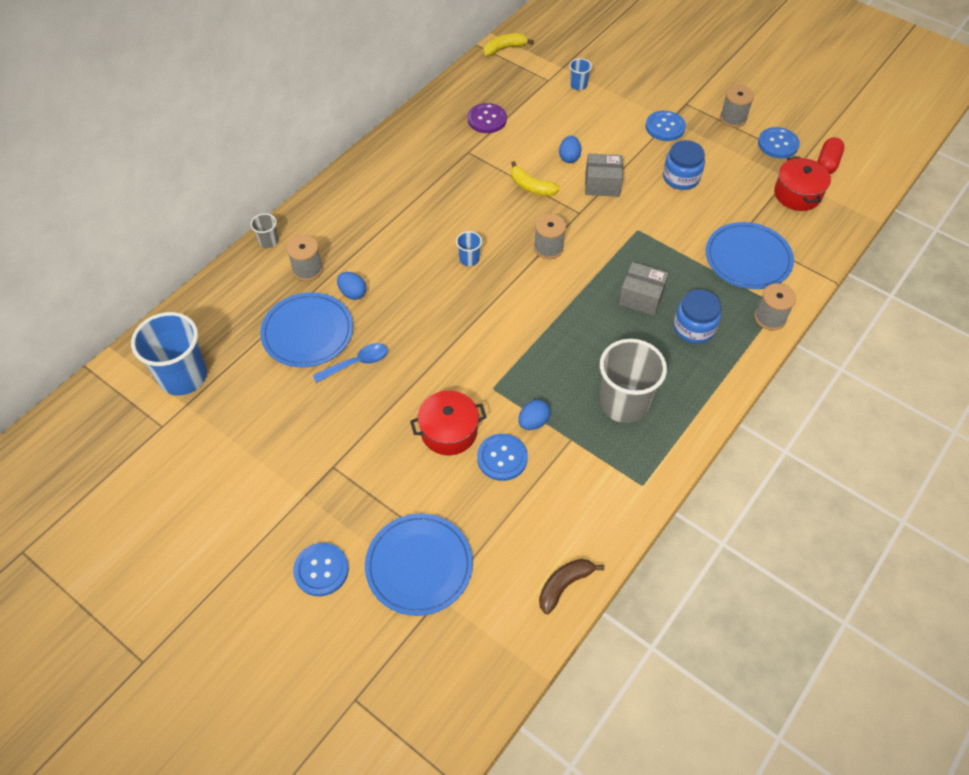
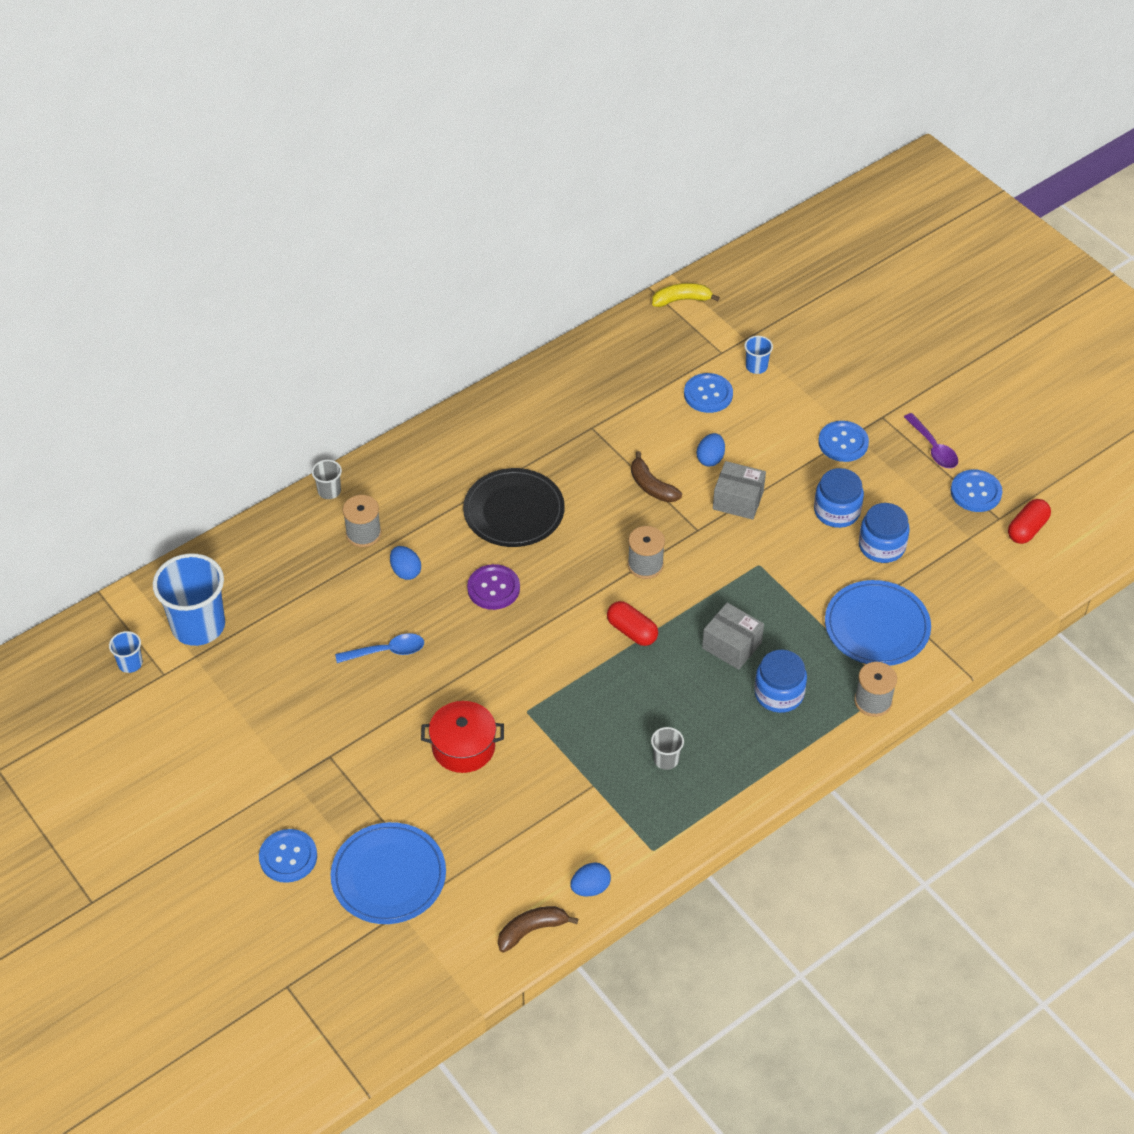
camera: 15 degrees right, 5 degrees down
(307, 332) = (343, 605): blue plate -> none
(427, 227) = (514, 511): none -> black plate
(469, 259) = (549, 559): blue cup -> blue cup (130, 663)
(487, 119) = (628, 390): purple button -> purple button (493, 588)
(502, 458) = (511, 788): blue button -> blue button (708, 394)
(531, 187) = (651, 486): yellow banana -> brown banana
(533, 422) = (558, 757): blue egg -> blue egg (590, 888)
(557, 303) = (632, 631): none -> red capsule
(624, 403) = (666, 759): grey cup -> grey cup, size x0.45
(725, 197) = (881, 546): none -> blue jar
(733, 118) = (933, 448): grey spool -> purple spoon
(797, 194) = (972, 560): red pot -> none

